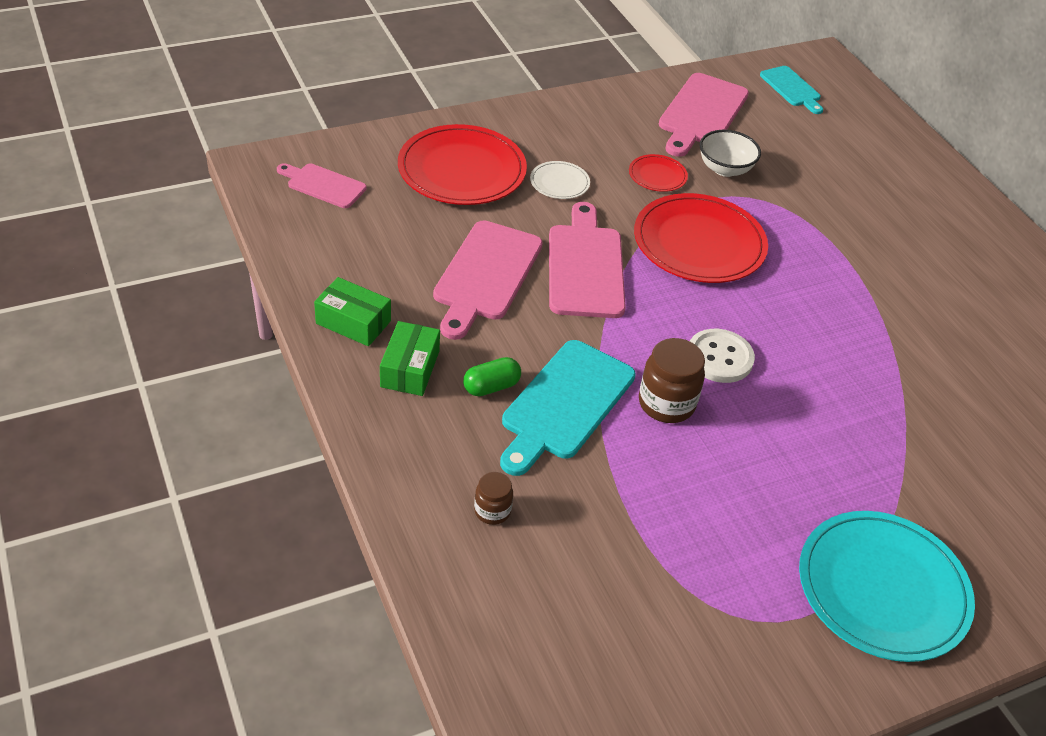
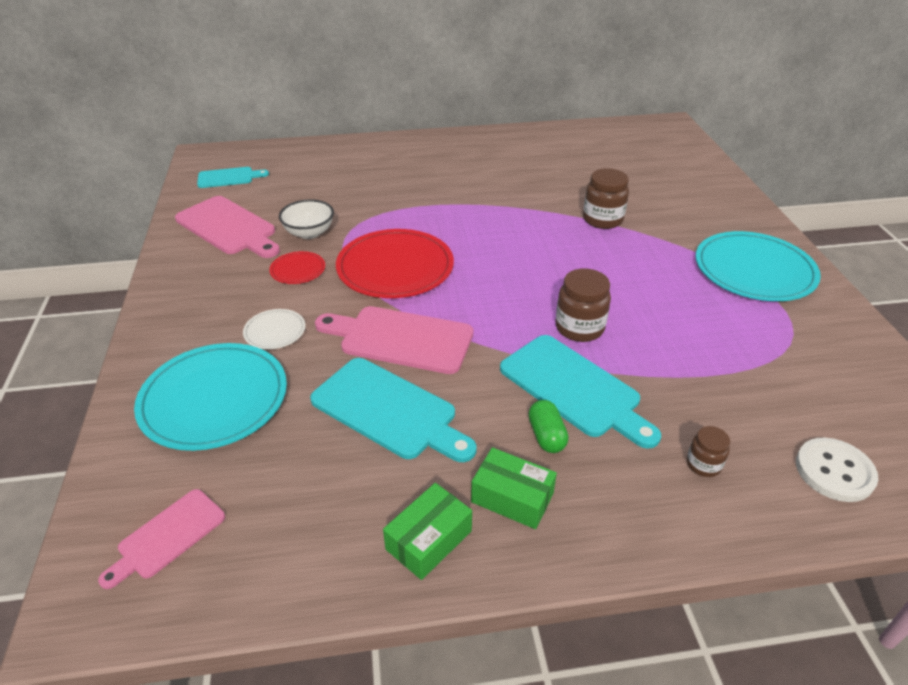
camera: 70 degrees left, 5 degrees down
(462, 170) = (214, 399): red plate -> turquoise plate
(486, 275) = (389, 410): pink cutting board -> turquoise cutting board
(719, 358) = (532, 288): white button -> white button (834, 471)
(911, 417) = (602, 220): none -> brown jar

